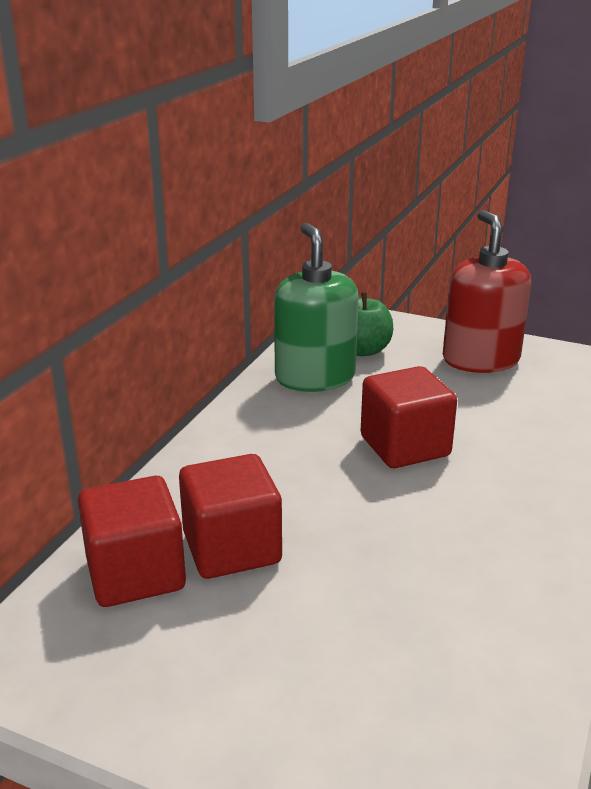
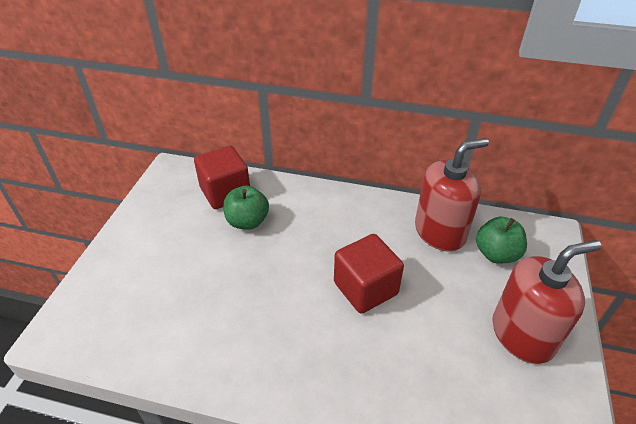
camera: 80 degrees right, 15 degrees up
(232, 548) = (247, 221): red cube -> green apple
(315, 377) = (440, 232): green soap dispenser -> red soap dispenser

